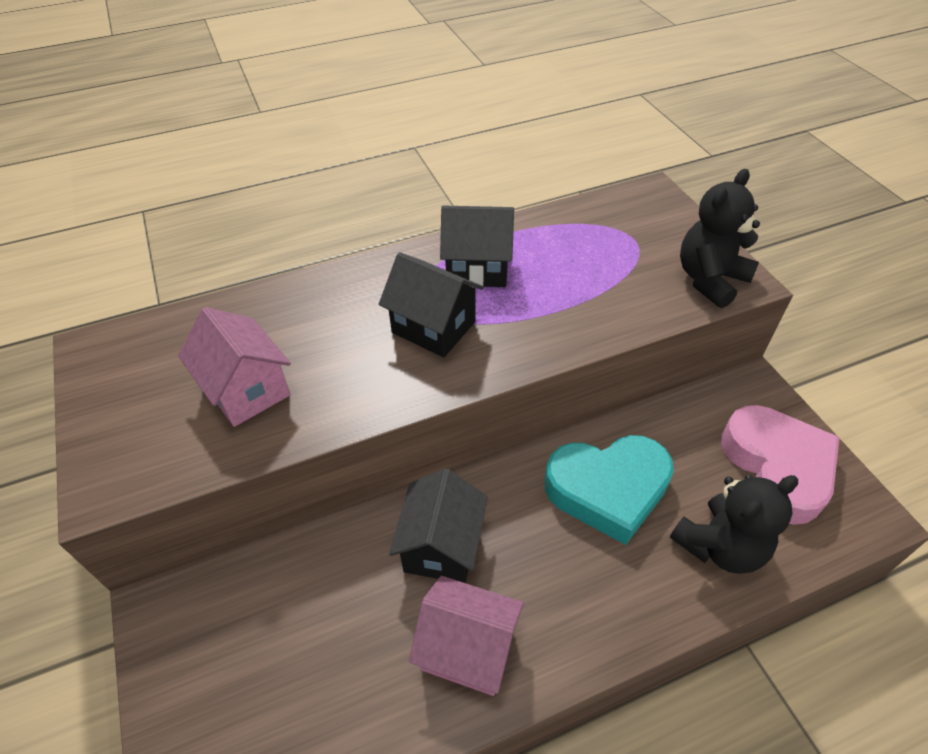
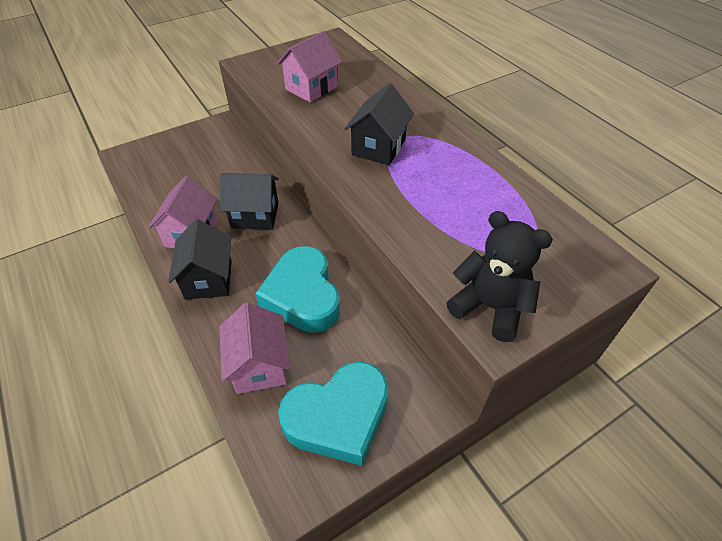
camera: 80 degrees right, 0 degrees up
(477, 268) = (447, 161): black house -> black house (209, 279)
(720, 546) = (259, 365): black teddy bear -> pink house
(777, 467) = (338, 417): pink heart -> turquoise heart

